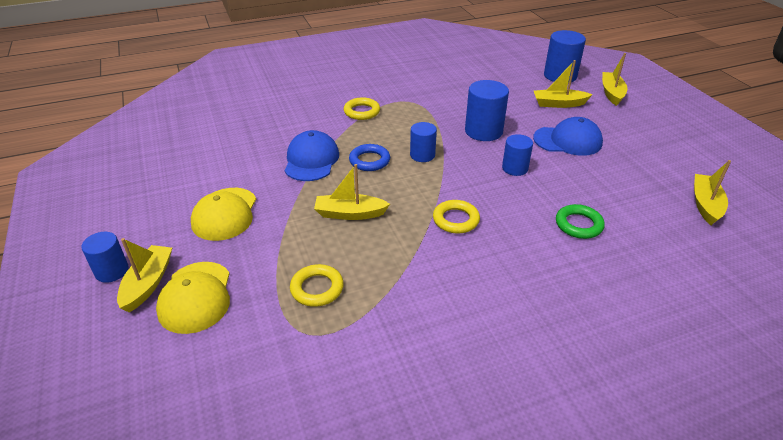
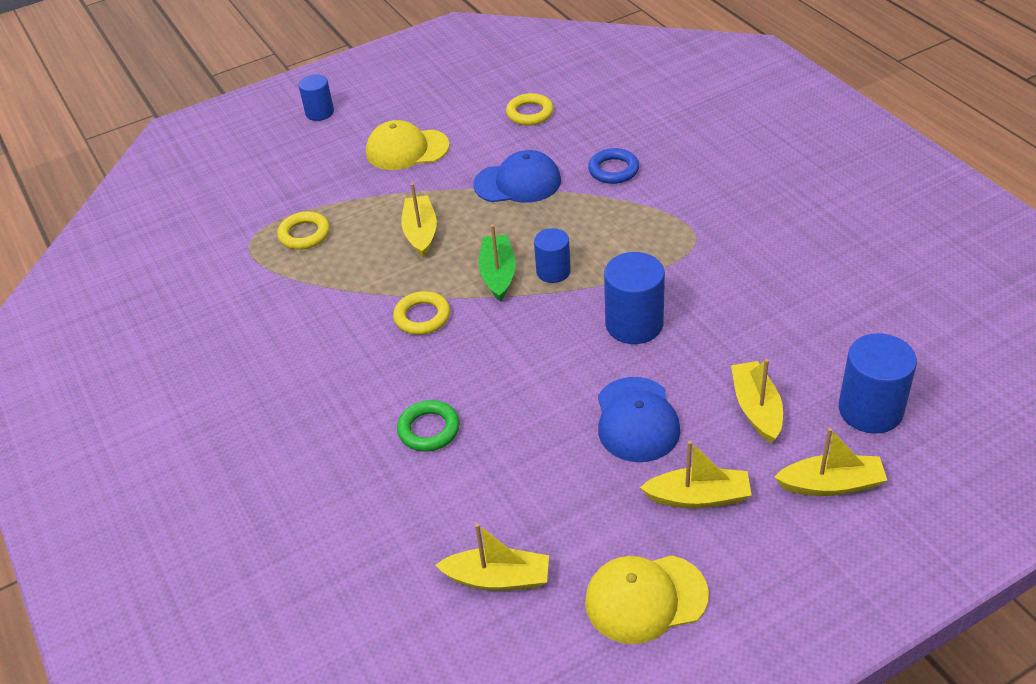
camera: 85 degrees right, 5 degrees up
(148, 283) = (306, 136): yellow boat -> yellow boat (698, 497)
(196, 297) = (290, 167): yellow cap -> yellow cap (645, 598)
(362, 112) = (647, 200): yellow ring -> yellow ring (530, 113)
(369, 161) = (528, 228): blue ring -> blue ring (613, 170)
(417, 179) = (498, 274): none -> green boat
(515, 168) = (544, 363): blue cylinder -> none

